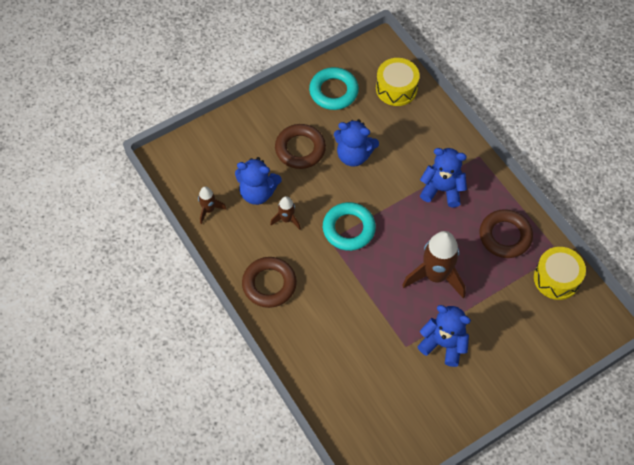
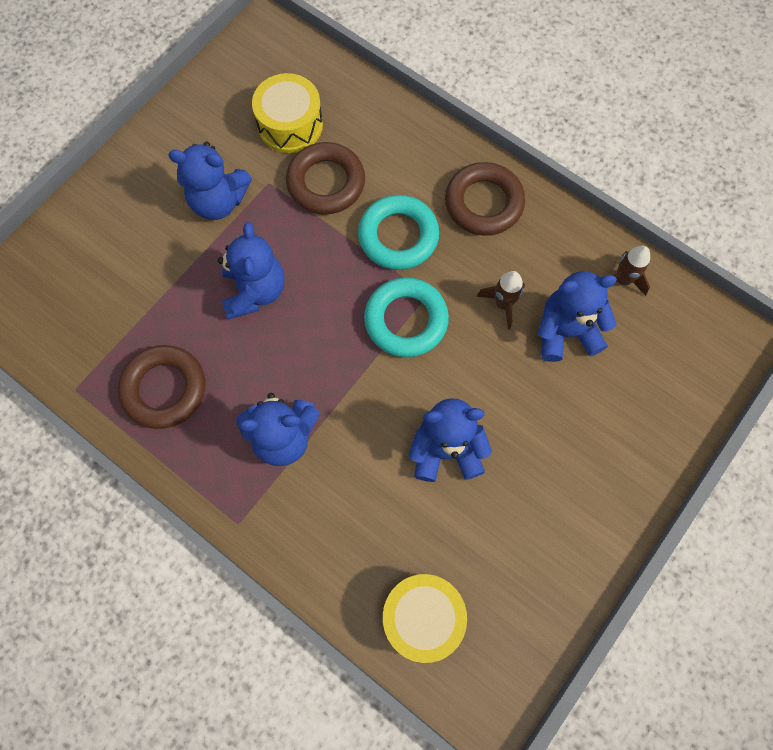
camera: 160 degrees right, 10 degrees up
(300, 149) = (536, 430): brown ring -> brown ring (326, 182)
(333, 91) = (530, 568): turquoise ring -> turquoise ring (398, 236)
(435, 276) = (255, 291): brown rocket -> blue teddy bear
(556, 278) = (73, 346): yellow drum -> yellow drum (290, 125)

